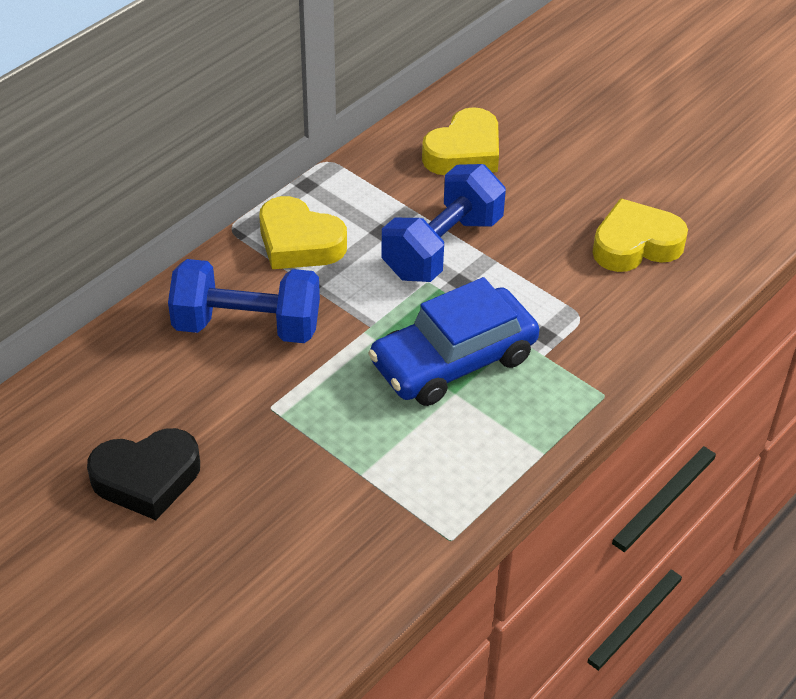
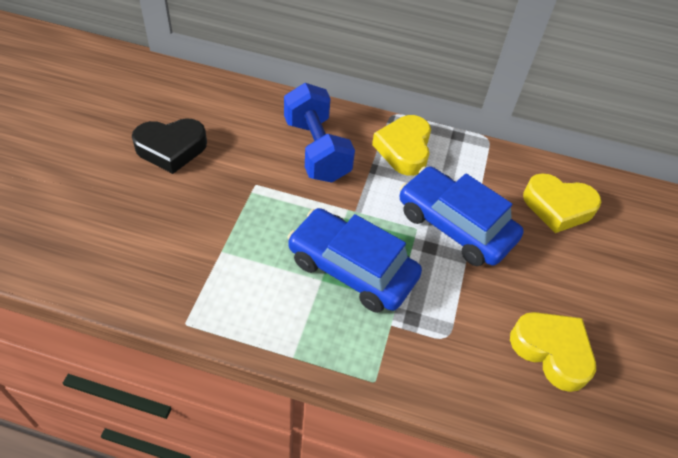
camera: 60 degrees right, 5 degrees up
(147, 478) = (171, 149): black heart -> black heart turned 60 degrees counterclockwise
(442, 247) = (455, 225): blue dumbbell -> blue car

